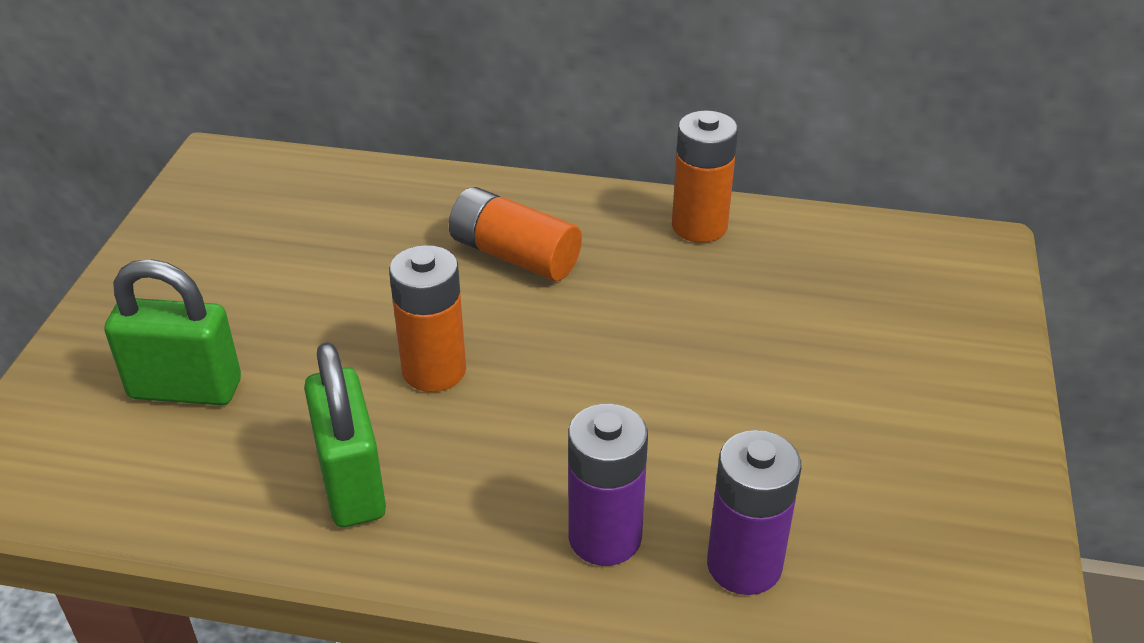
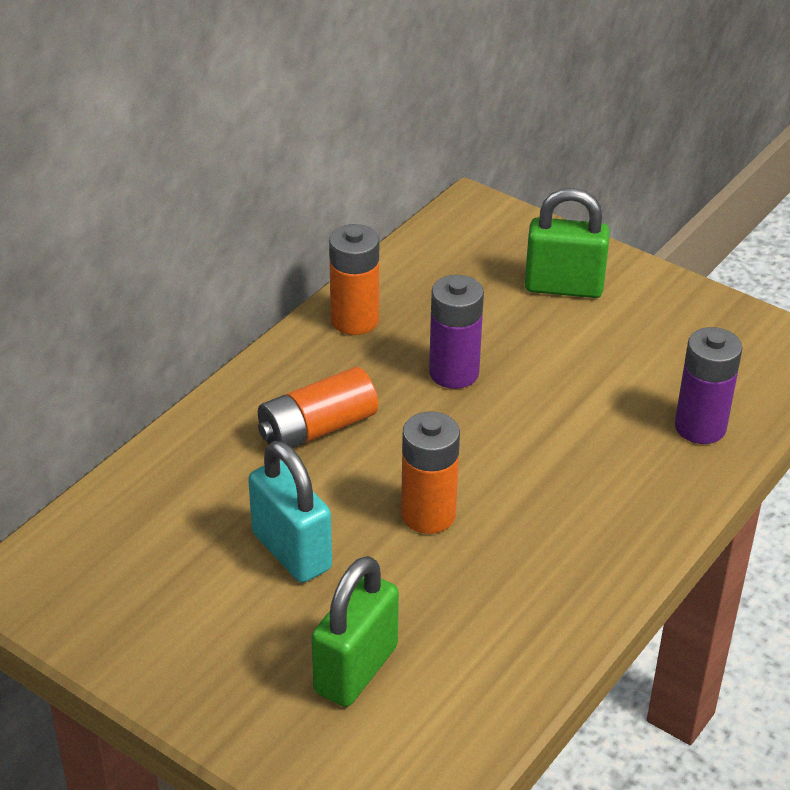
camera: 65 degrees left, 0 degrees up
(329, 295) = (291, 551): none -> turquoise padlock
(351, 484) = (526, 593): green padlock -> green padlock (563, 287)
(605, 537) = (646, 480): purple battery -> purple battery (454, 373)

